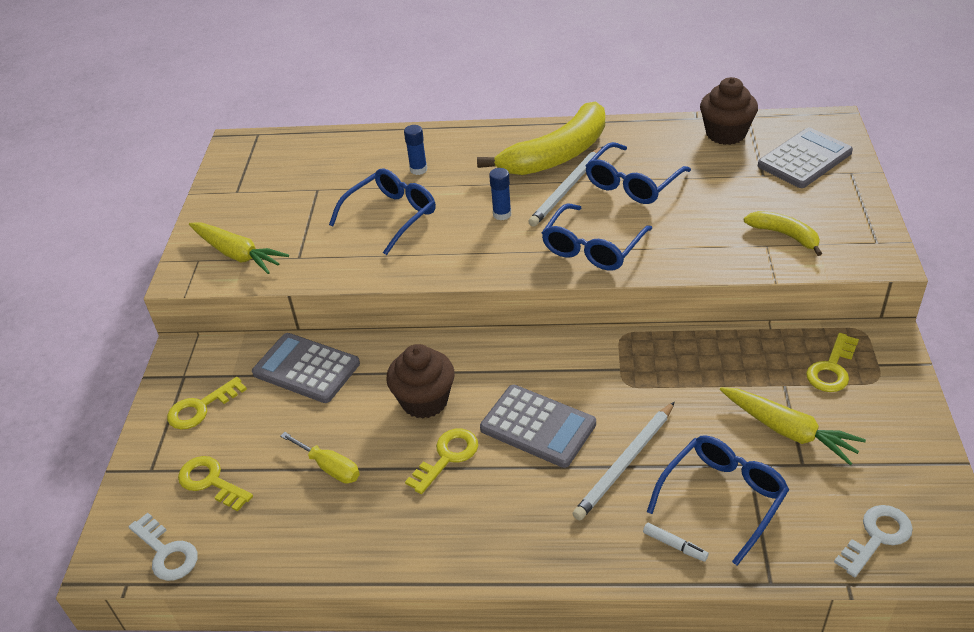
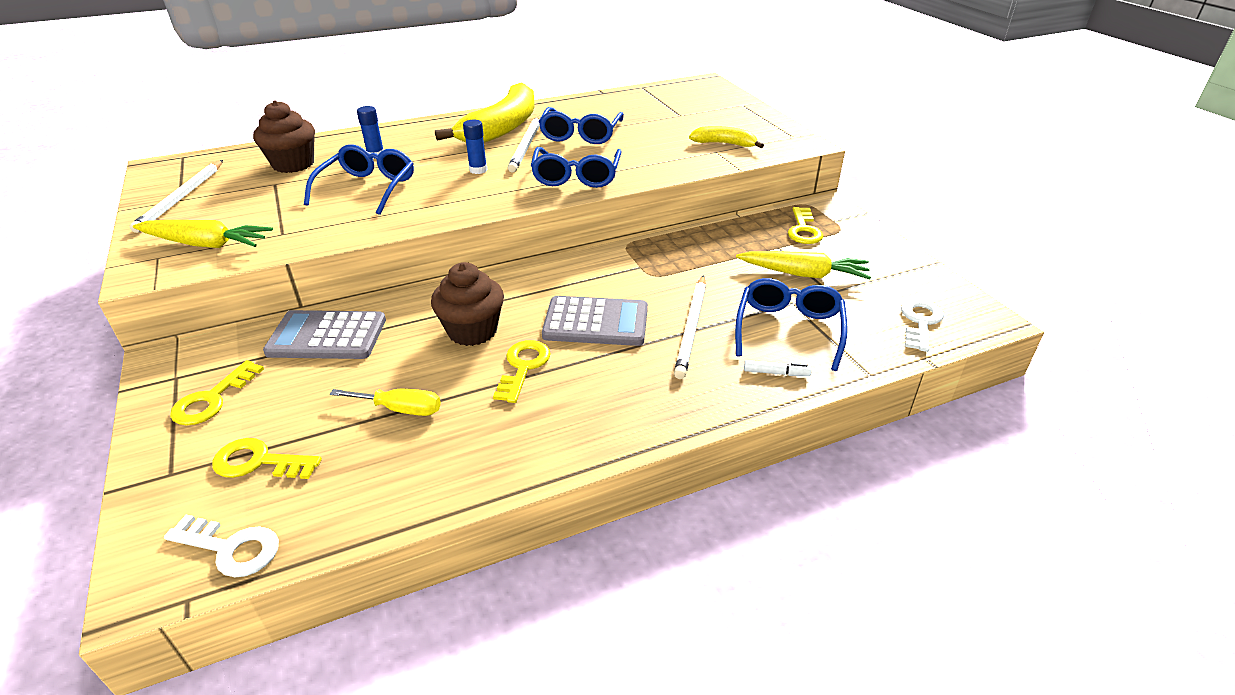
camera: 30 degrees left, 5 degrees down
(239, 190) = (182, 198): none -> white pencil
(725, 134) = (633, 98): brown cupcake -> brown cupcake (293, 164)
(804, 159) = (703, 103): grey calculator -> none

